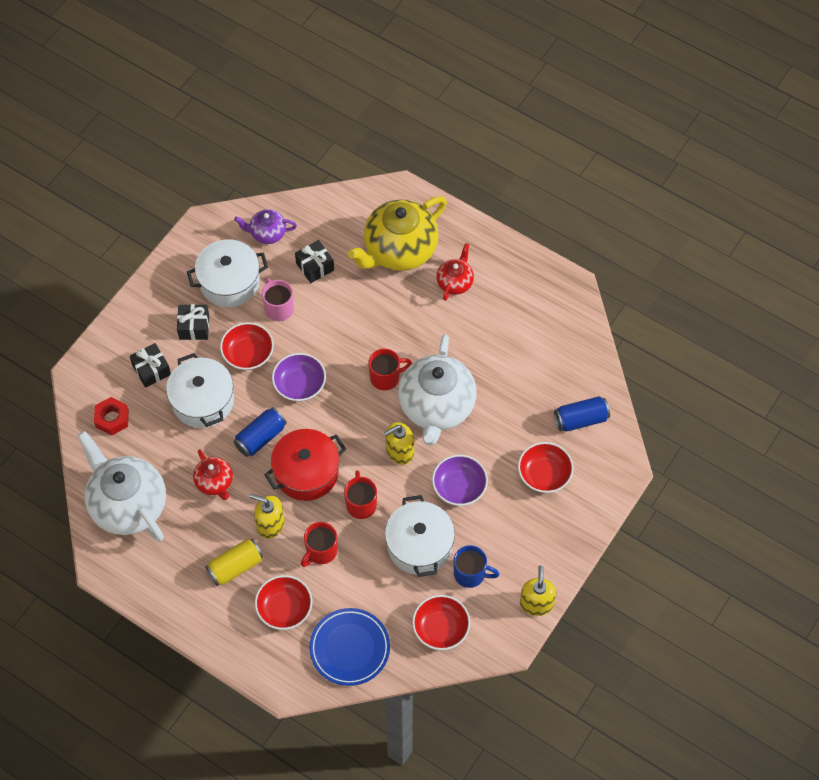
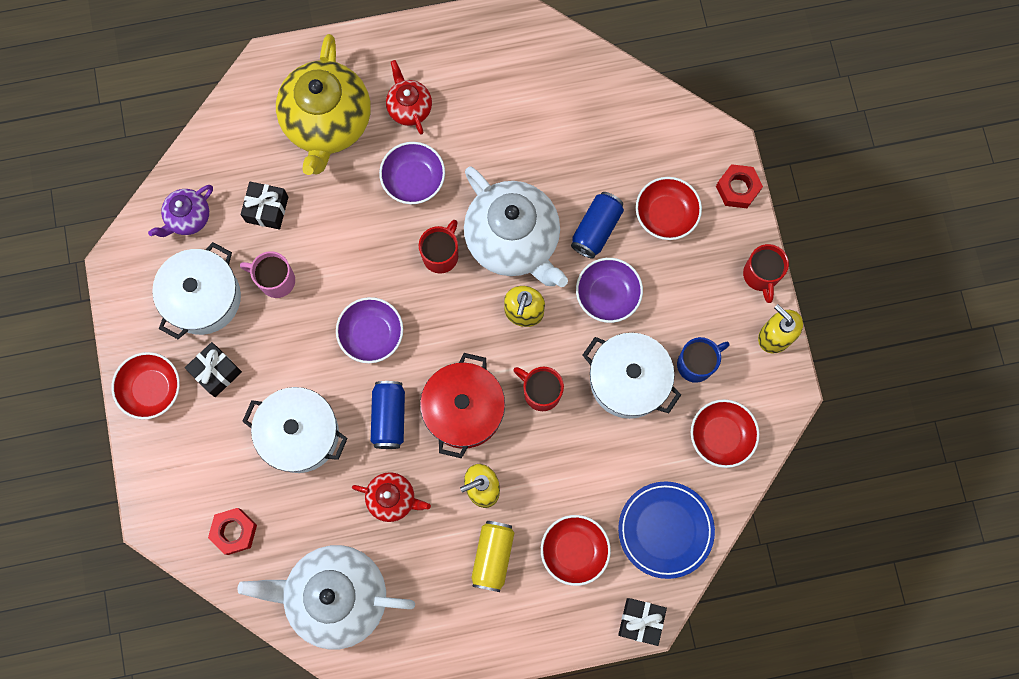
camera: 45 degrees left, 15 degrees up
(151, 370) = (221, 450): black gift -> black gift (640, 621)
(248, 354) = (294, 350): red bowl -> red bowl (151, 389)
(321, 551) = (551, 469): red mug -> red mug (761, 275)
(415, 323) = (413, 179): none -> purple bowl
(581, 419) = (646, 135): blue can -> blue can (596, 229)
(605, 499) = (737, 189): none -> red nut

